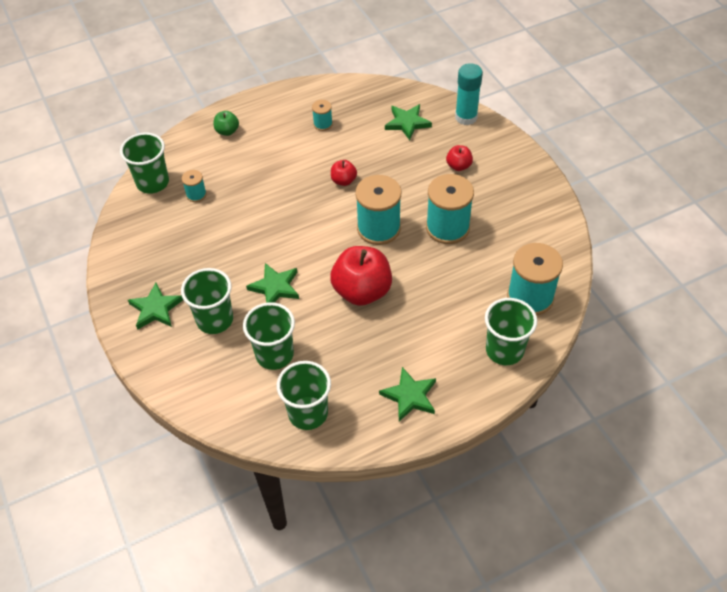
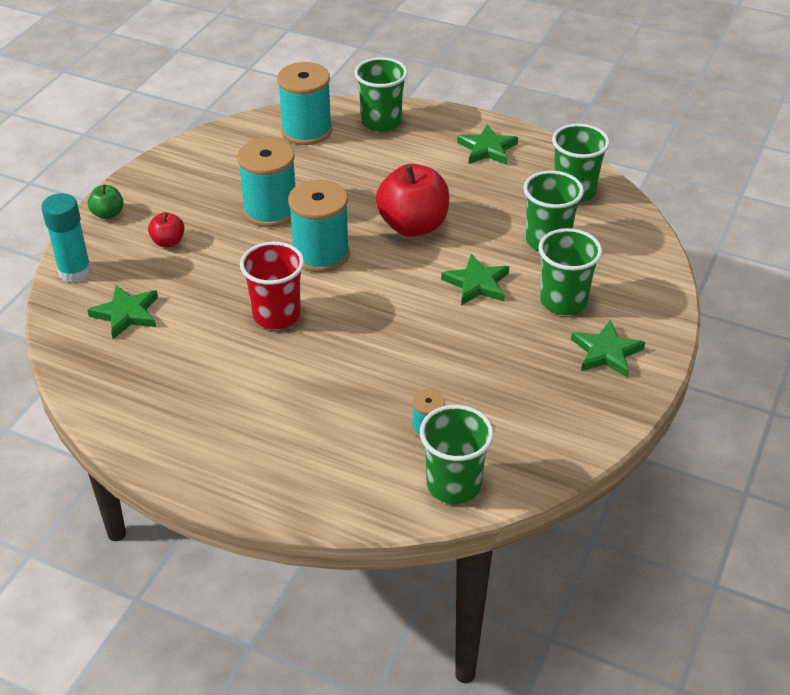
camera: 130 degrees left, 10 degrees down
(227, 131) = (291, 473): green apple -> green apple (108, 214)
(323, 124) = (193, 386): turquoise spool -> none
(343, 181) = (276, 315): red apple -> red cup

